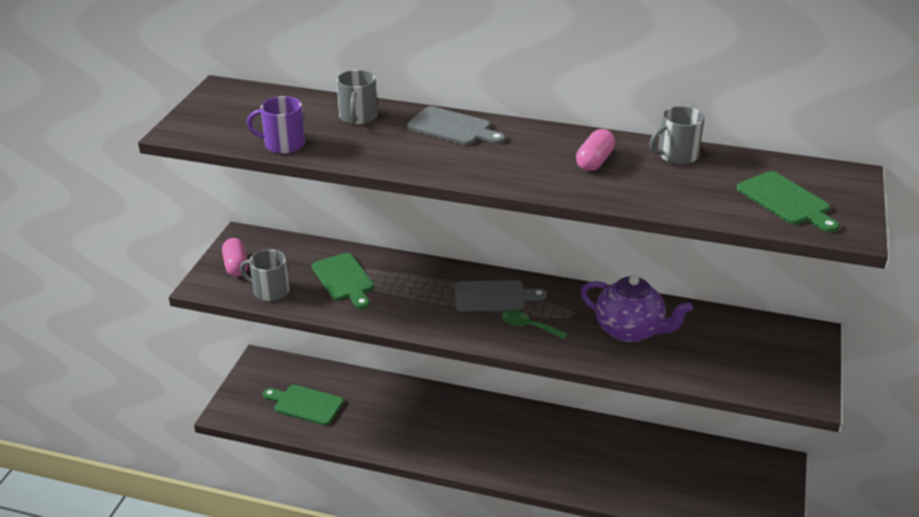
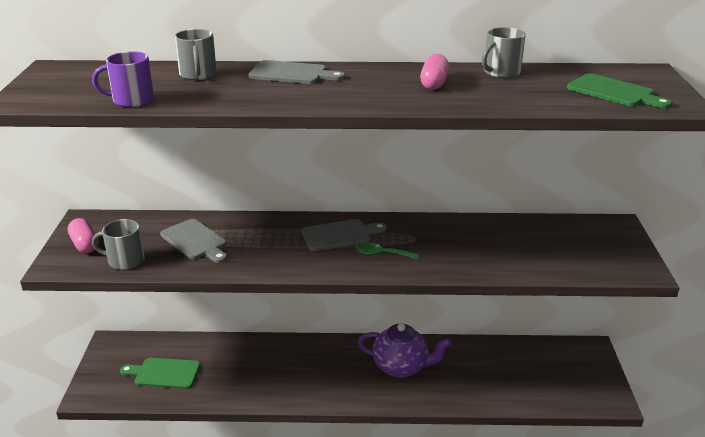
camera: 15 degrees left, 5 degrees down
(344, 279) = (195, 241): green cutting board -> grey cutting board
(630, 330) = (470, 244): purple teapot -> purple teapot (401, 367)

